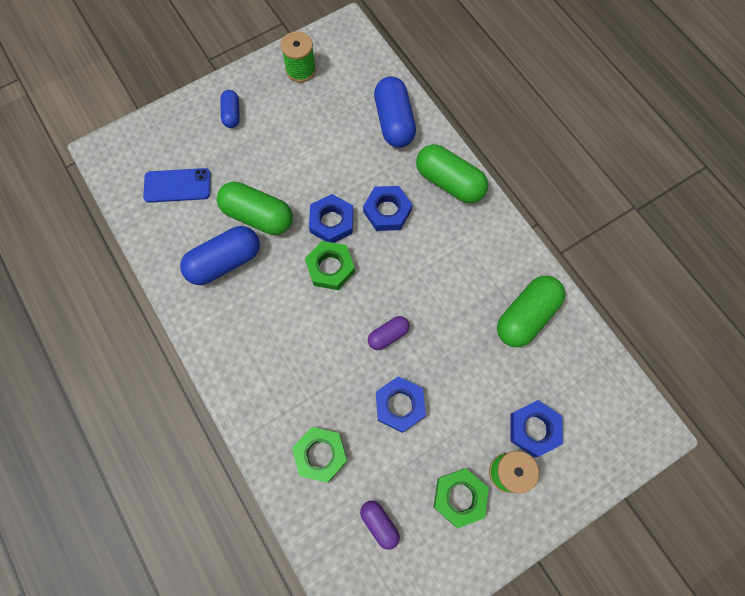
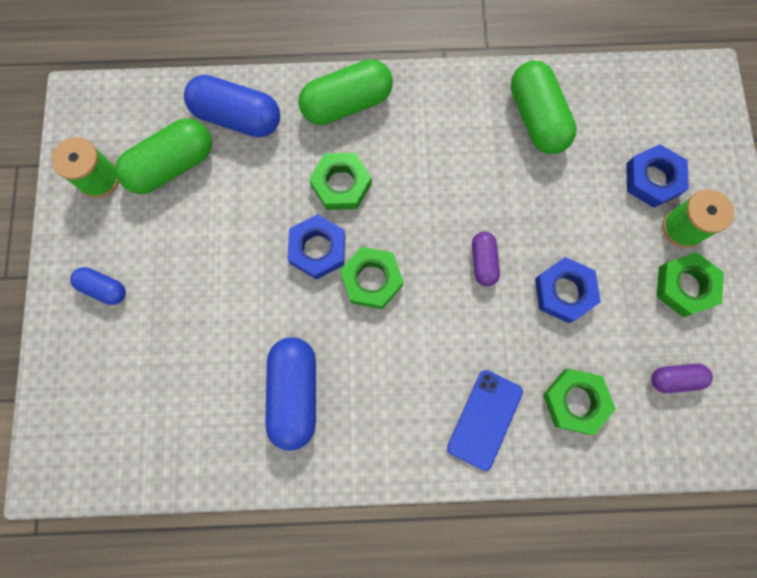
camera: 60 degrees left, 5 degrees up
(177, 186) = (159, 401): blue phone -> blue phone (485, 419)
(258, 216) = (259, 326): green capsule -> green capsule (172, 166)
(387, 211) = (341, 184): blue nut -> green nut

